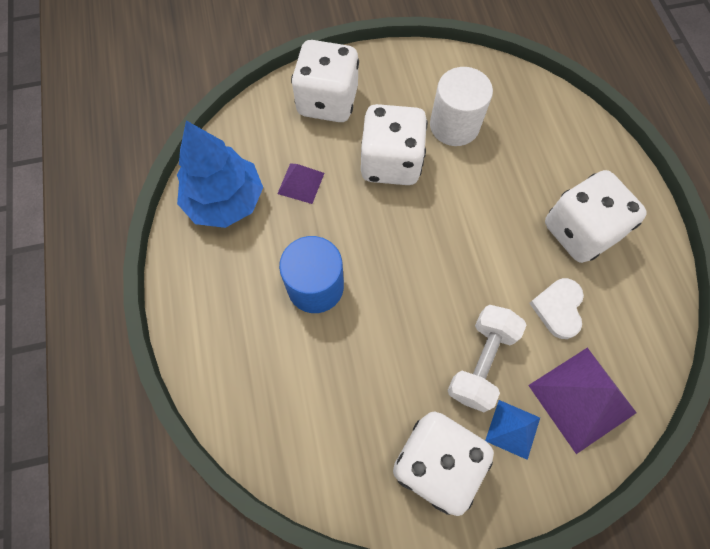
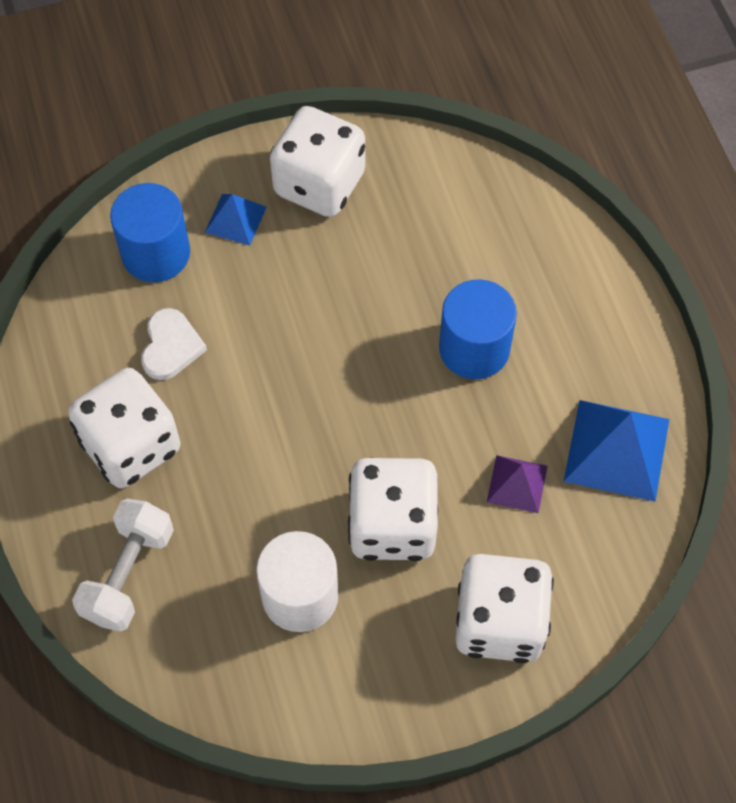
camera: 175 degrees right, 5 degrees down
(225, 200) = (616, 450): blue tree -> blue pyramid
(481, 362) = (268, 281): white dumbbell -> white dumbbell (128, 574)
(581, 399) = (156, 253): purple pyramid -> blue cylinder

